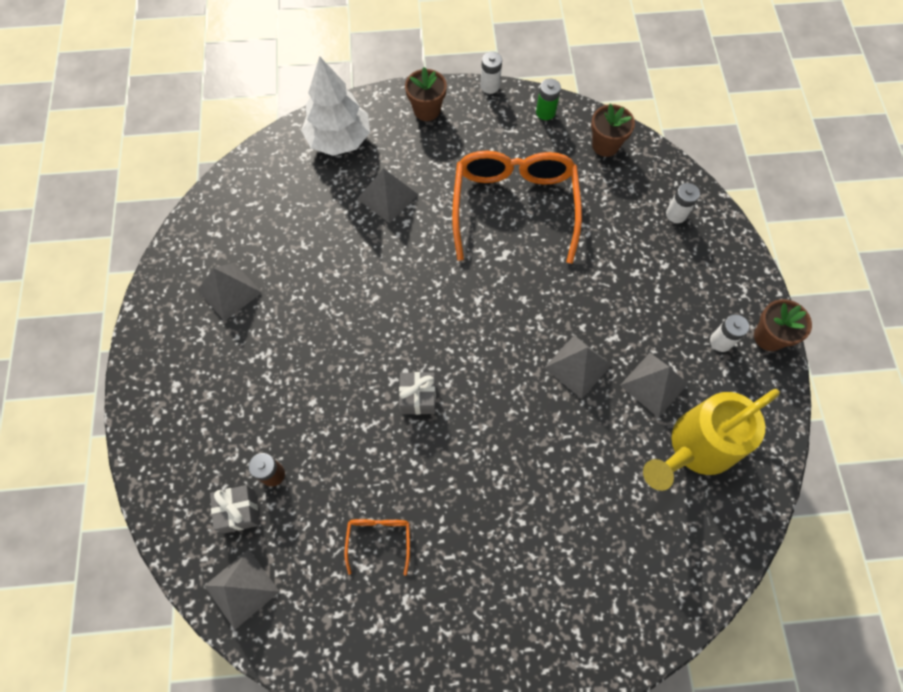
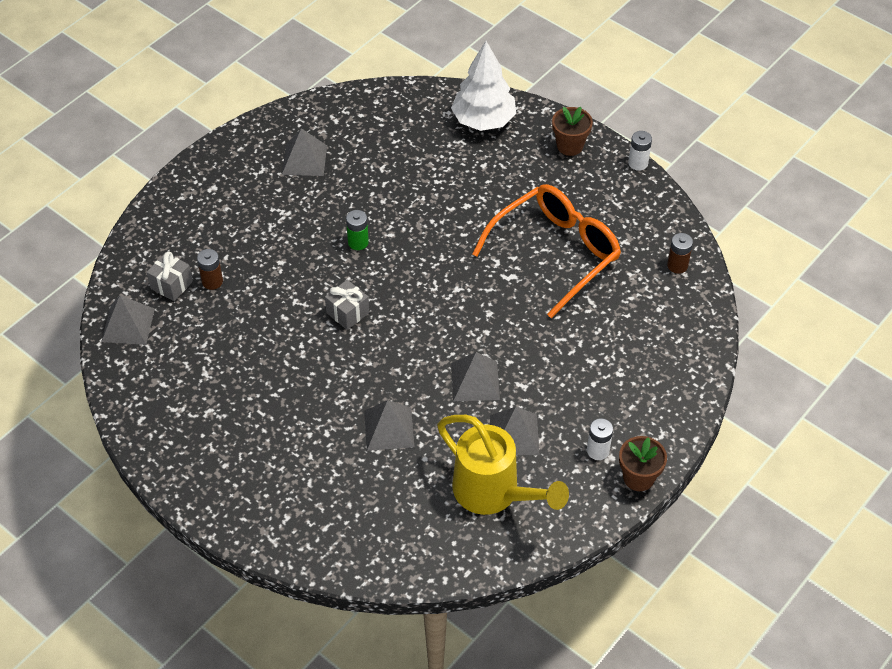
camera: 45 degrees right, 15 degrees down
(379, 539) = (232, 367): orange glasses -> none
(387, 196) = (473, 180): grey pyramid -> grey pyramid (389, 429)
(545, 112) = (659, 210): green battery -> green battery (358, 242)
(605, 145) = (677, 265): brown flower pot -> brown battery
(676, 214) = (672, 349): white battery -> none
(695, 448) = (493, 493): yellow watering can -> yellow watering can turned 150 degrees counterclockwise

